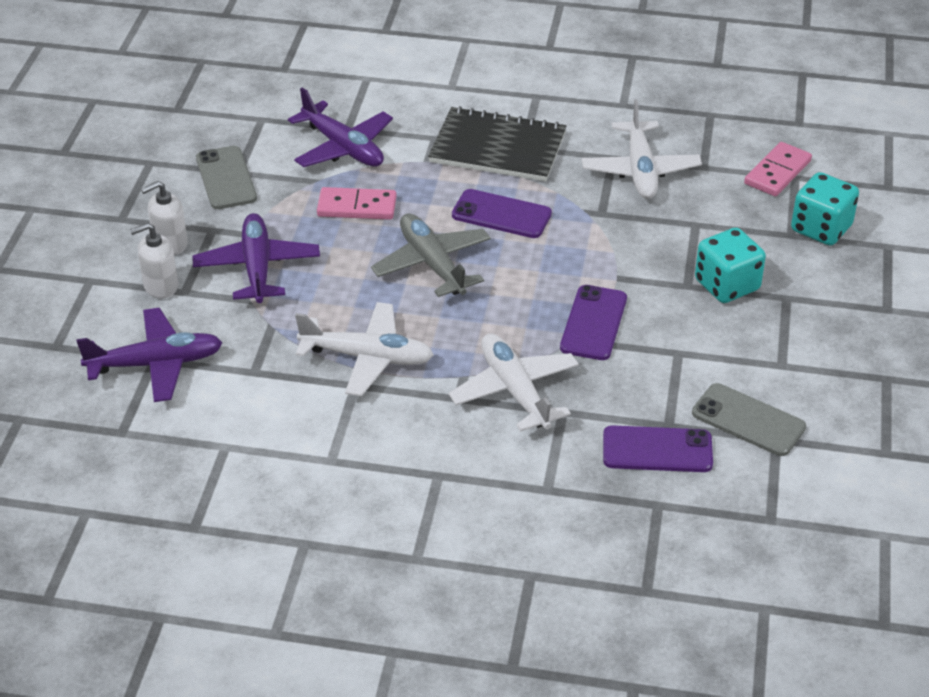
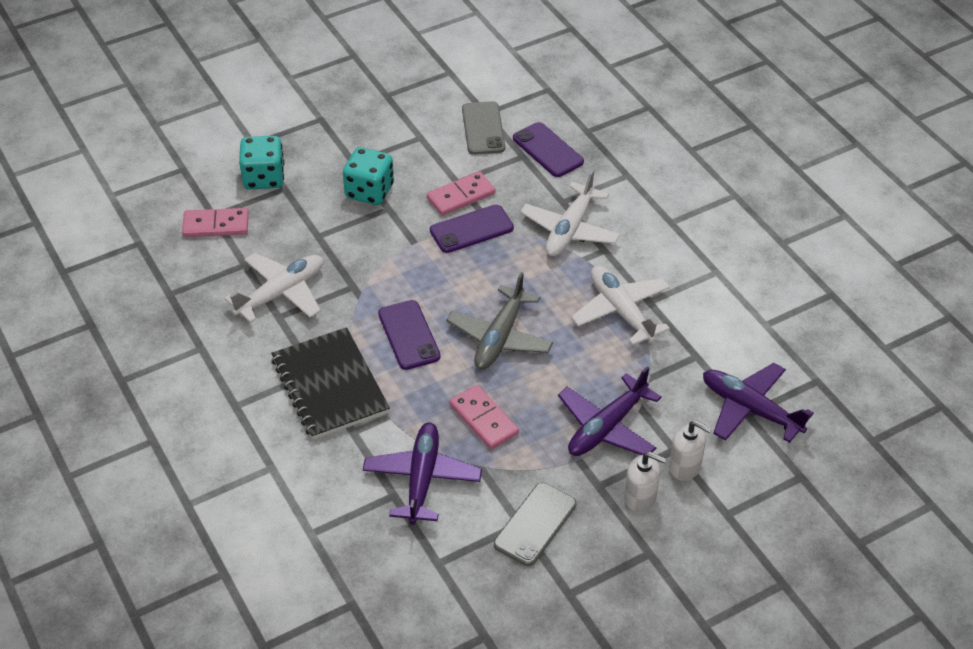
camera: 130 degrees left, 5 degrees up
(652, 343) = (461, 196): none -> pink domino

